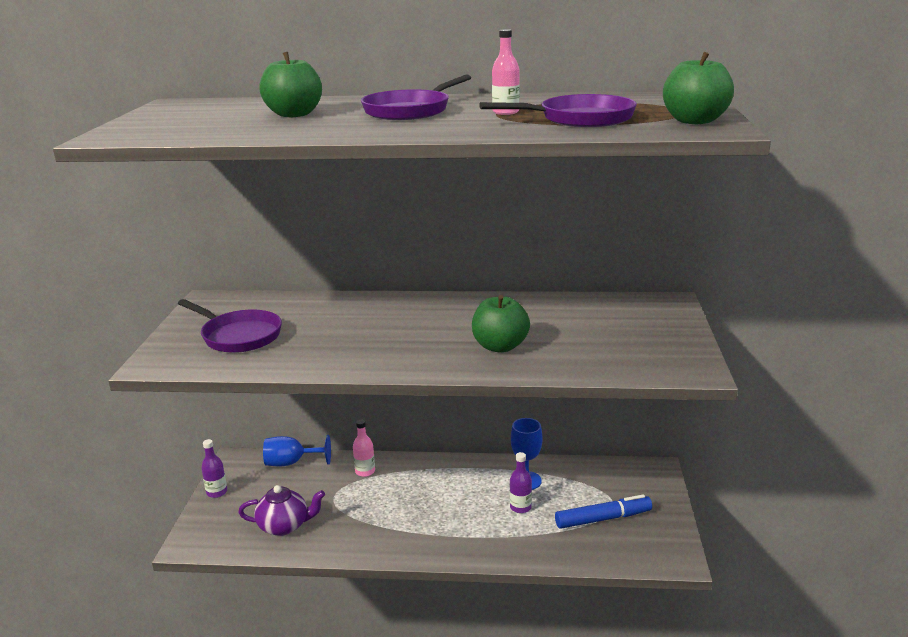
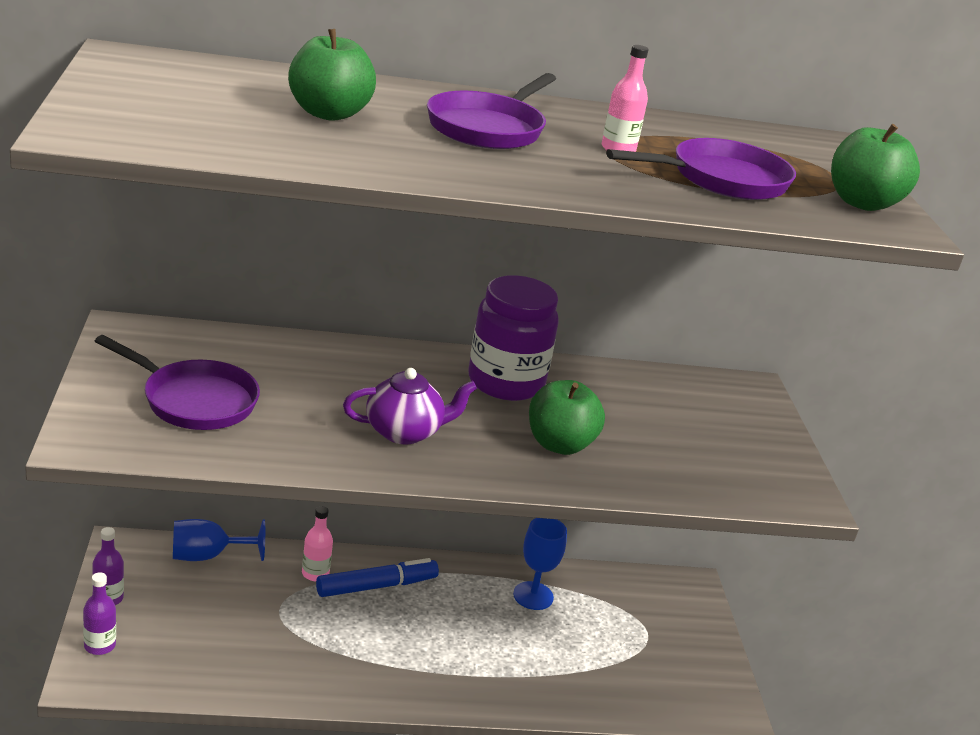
camera: 15 degrees left, 5 degrees up
(284, 526) = (219, 654): purple teapot -> purple teapot (405, 432)
(471, 311) = (506, 382): none -> purple jar
(520, 507) = (532, 634): purple bottle -> purple bottle (100, 645)
(603, 519) = (638, 654): blue marker -> blue marker (376, 586)

